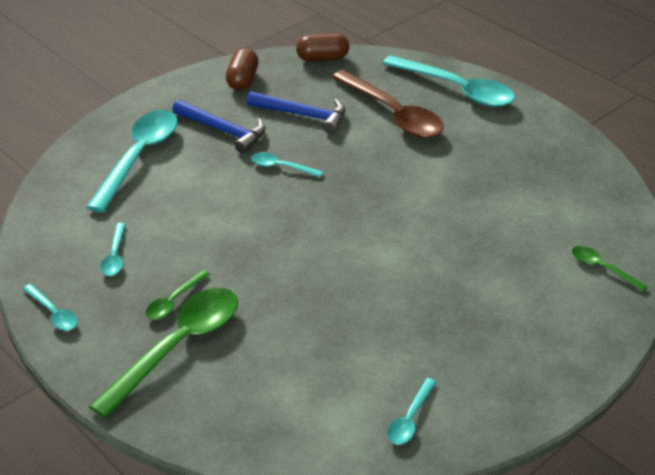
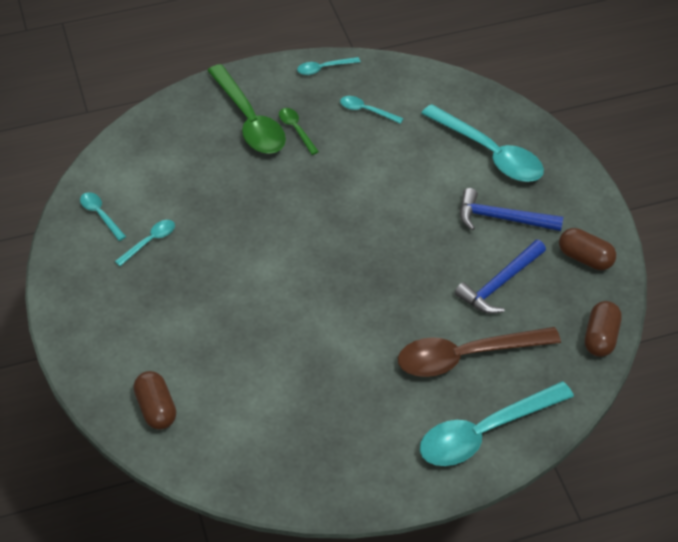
camera: 115 degrees right, 10 degrees up
(223, 131) = (502, 218): blue hammer -> blue hammer turned 45 degrees clockwise
(281, 167) = (425, 240): turquoise spoon -> turquoise spoon (150, 241)
(602, 268) = (156, 408): green spoon -> brown capsule

